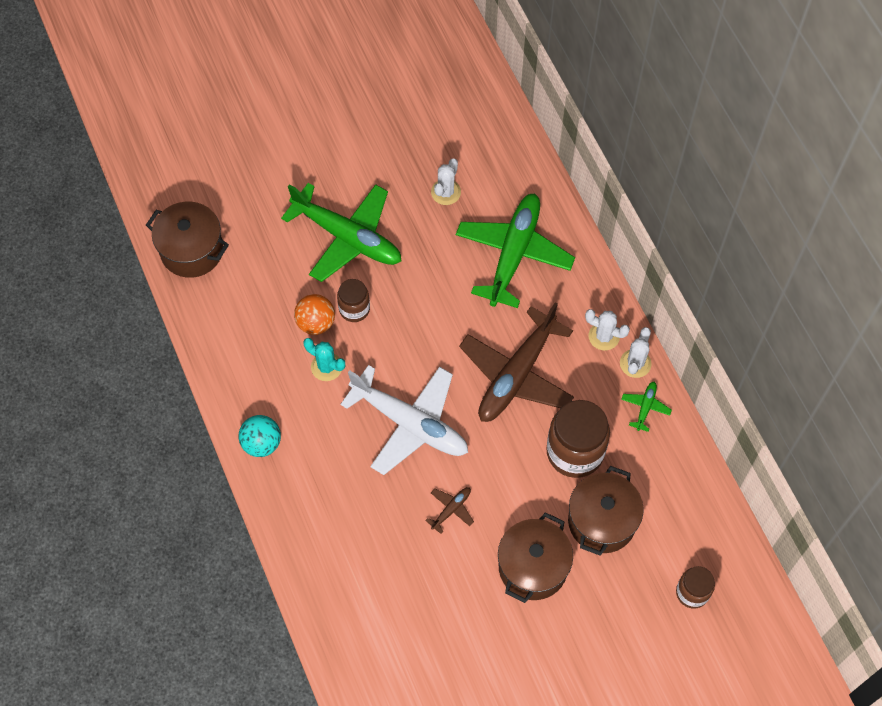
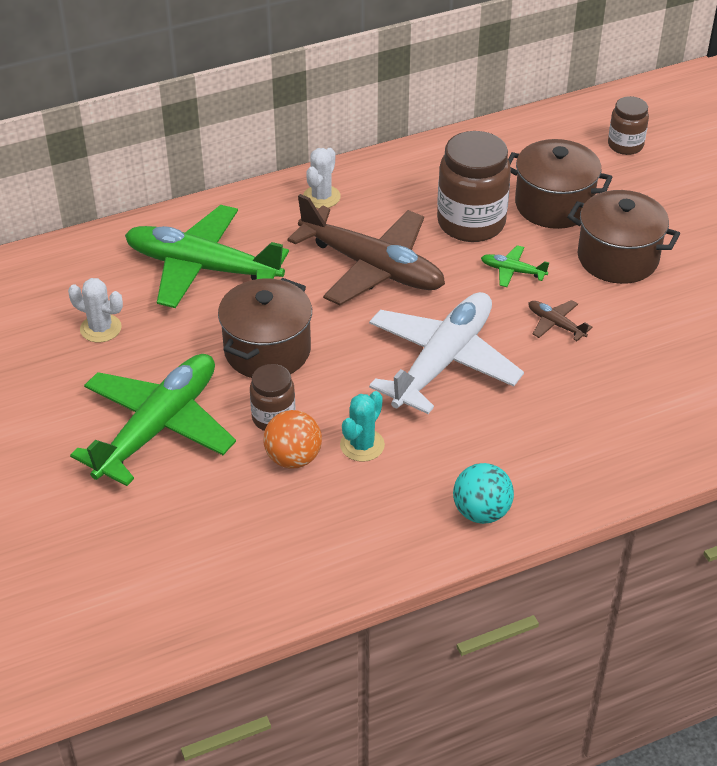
camera: 90 degrees left, 20 degrees down
(192, 250) = (159, 612): brown pot -> brown pot (267, 350)
(635, 363) = (357, 175): white cactus -> none
(645, 407) = (412, 169): green plane -> green plane (512, 271)

